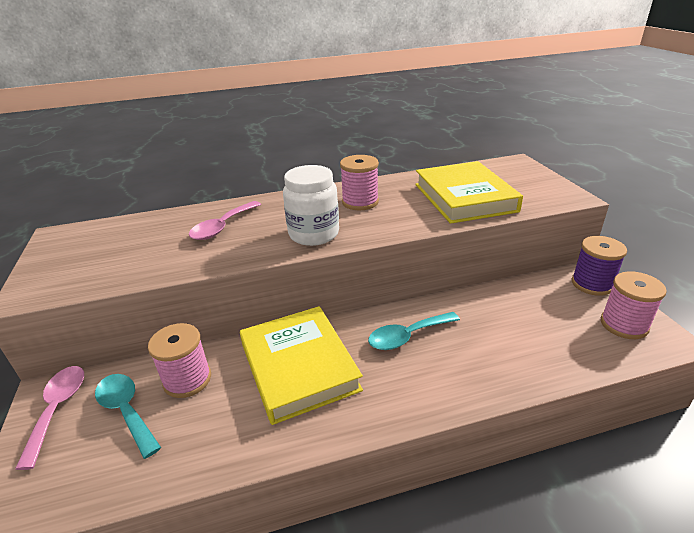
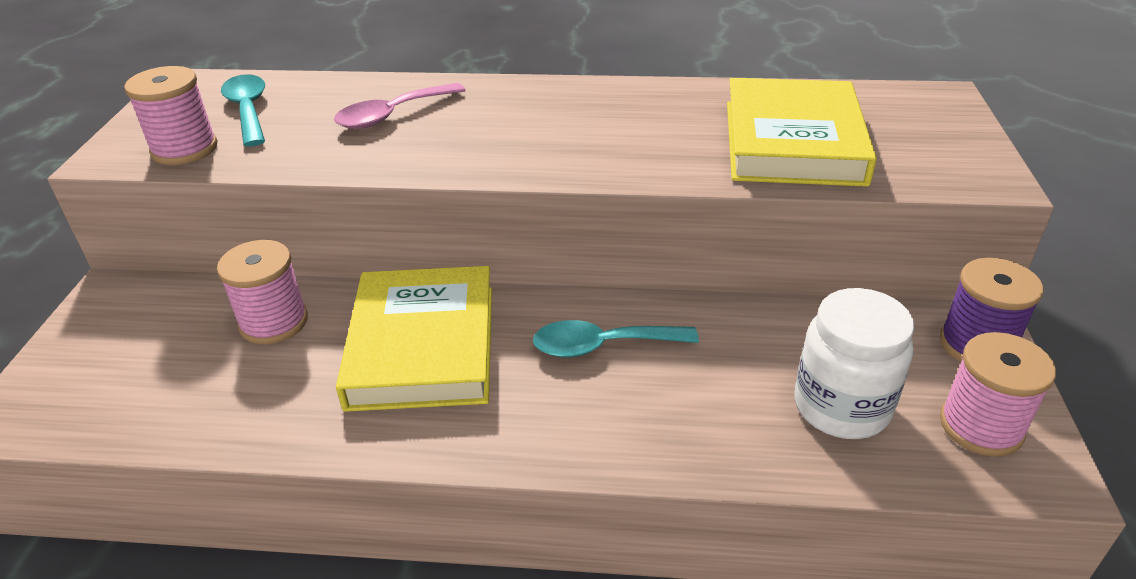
camera: 20 degrees right, 5 degrees up
(58, 409) = (112, 315): pink spoon -> none
(126, 411) = (184, 340): turquoise spoon -> turquoise spoon (248, 110)
(314, 234) = (510, 153): white jar -> white jar (841, 407)
(360, 202) = (616, 116): pink spool -> pink spool (184, 149)

